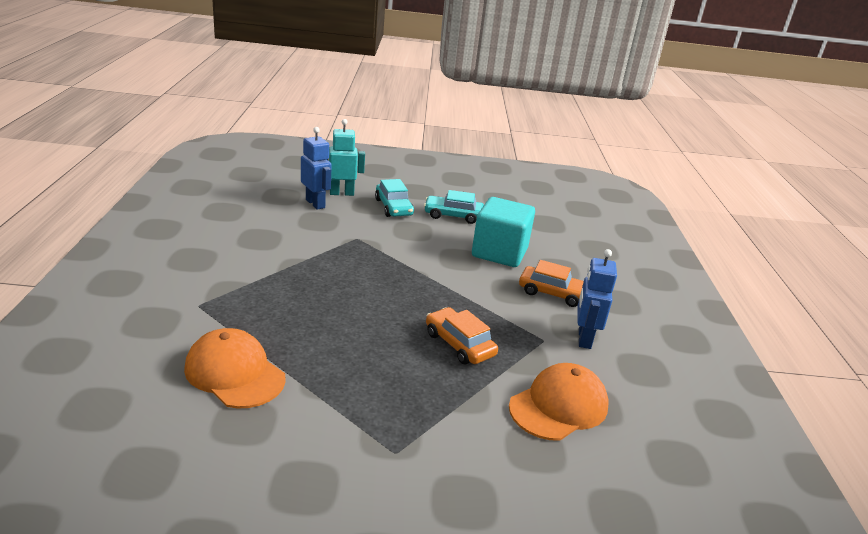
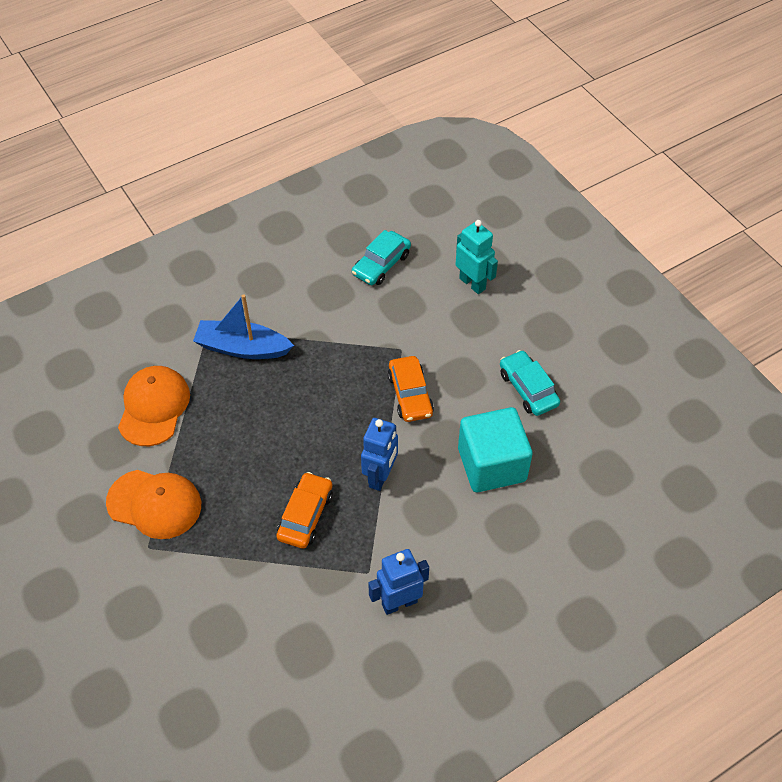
camera: 60 degrees right, 25 degrees up
(247, 297) = (242, 348): none -> blue boat
(315, 203) = (430, 281): blue robot -> blue robot (380, 476)
(393, 207) = (490, 336): turquoise car -> turquoise car (381, 264)
(553, 293) = (457, 544): orange car -> orange car (410, 394)
(559, 406) = (281, 625): orange cap -> orange cap (154, 504)

